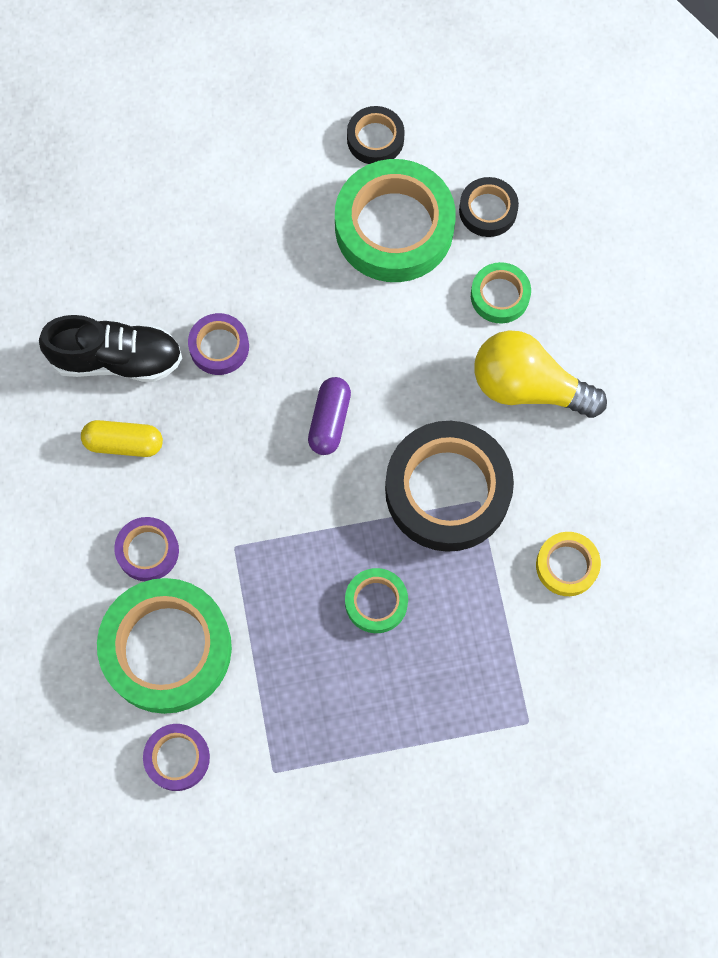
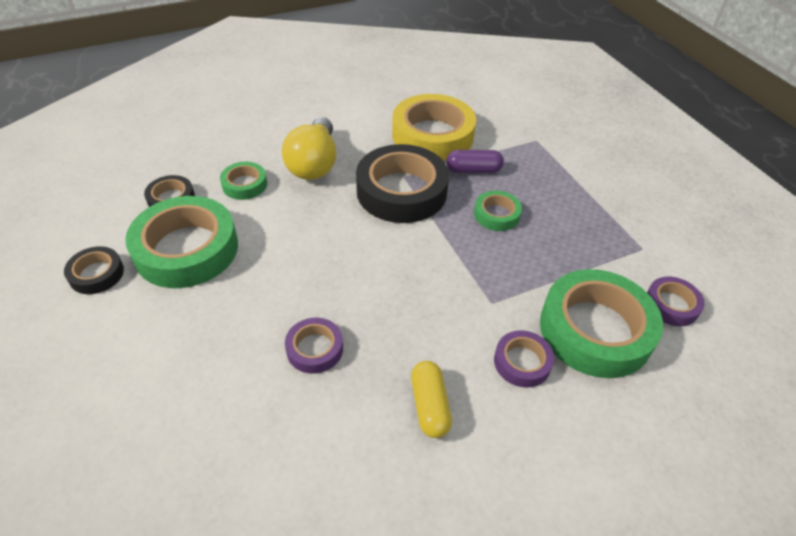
camera: 105 degrees left, 25 degrees down
(116, 359) = (344, 434): black shoe -> none
(329, 421) = (366, 261): purple capsule -> purple capsule (473, 170)
(567, 565) = (432, 135): yellow tape -> yellow tape, size x2.04

